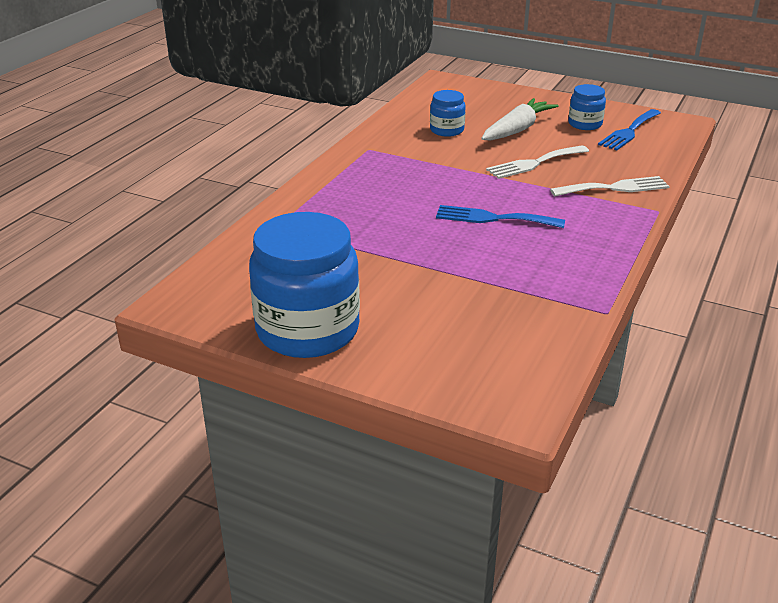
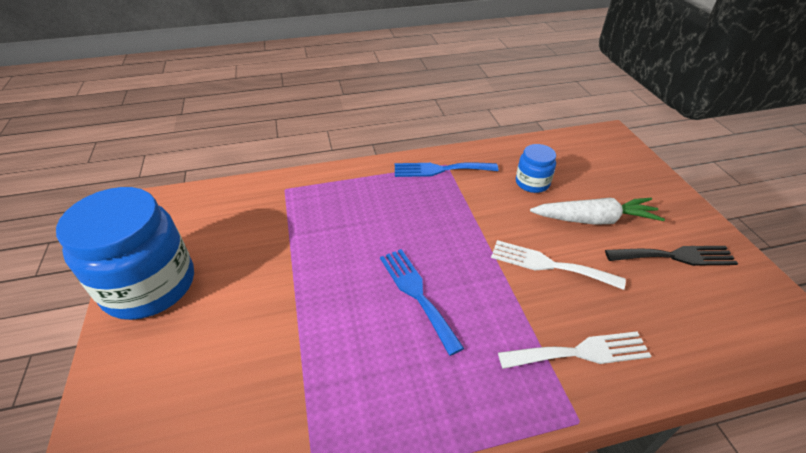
camera: 50 degrees right, 10 degrees up
(585, 124) = (675, 256): blue jar -> black fork
(615, 188) = (580, 352): white fork -> white fork turned 45 degrees counterclockwise
(629, 131) = (714, 297): blue fork -> blue fork (440, 169)

